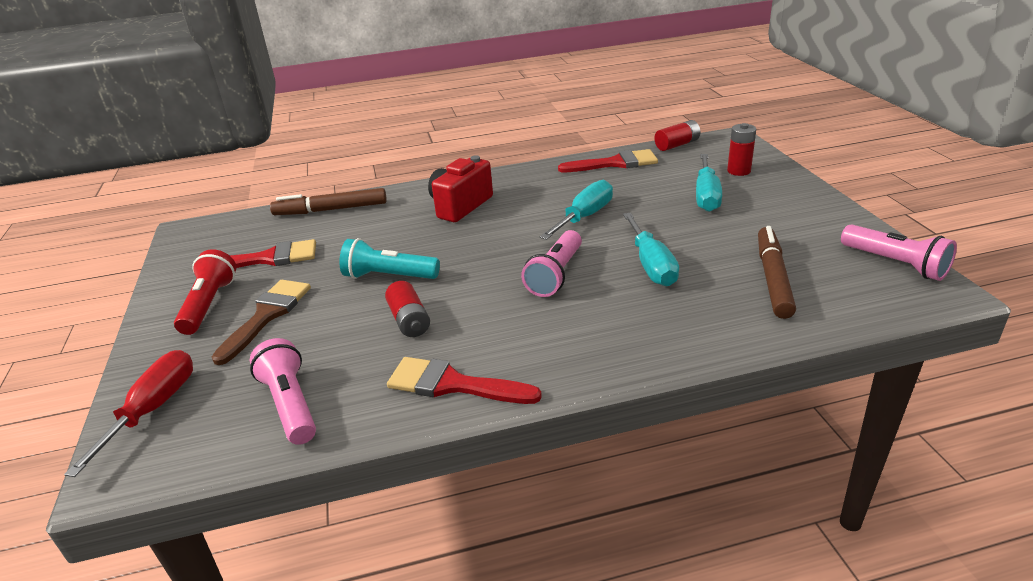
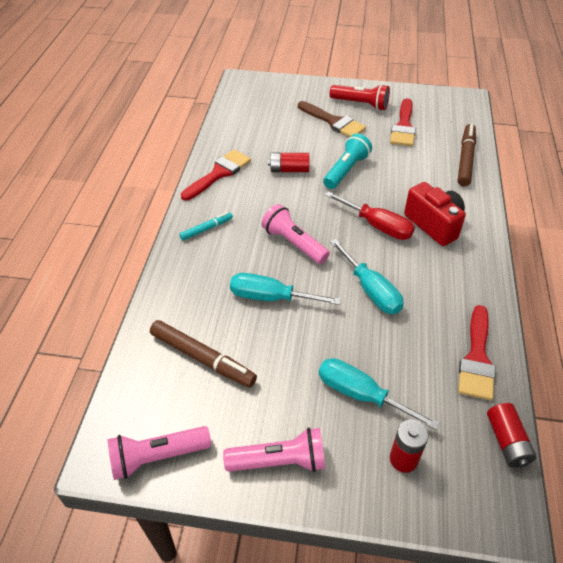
camera: 110 degrees right, 15 degrees up
(153, 409) = (276, 88): red screwdriver -> red screwdriver (377, 226)
(290, 404) = (247, 123): pink flashlight -> pink flashlight (279, 461)
(585, 349) = (206, 229): none -> turquoise marker

